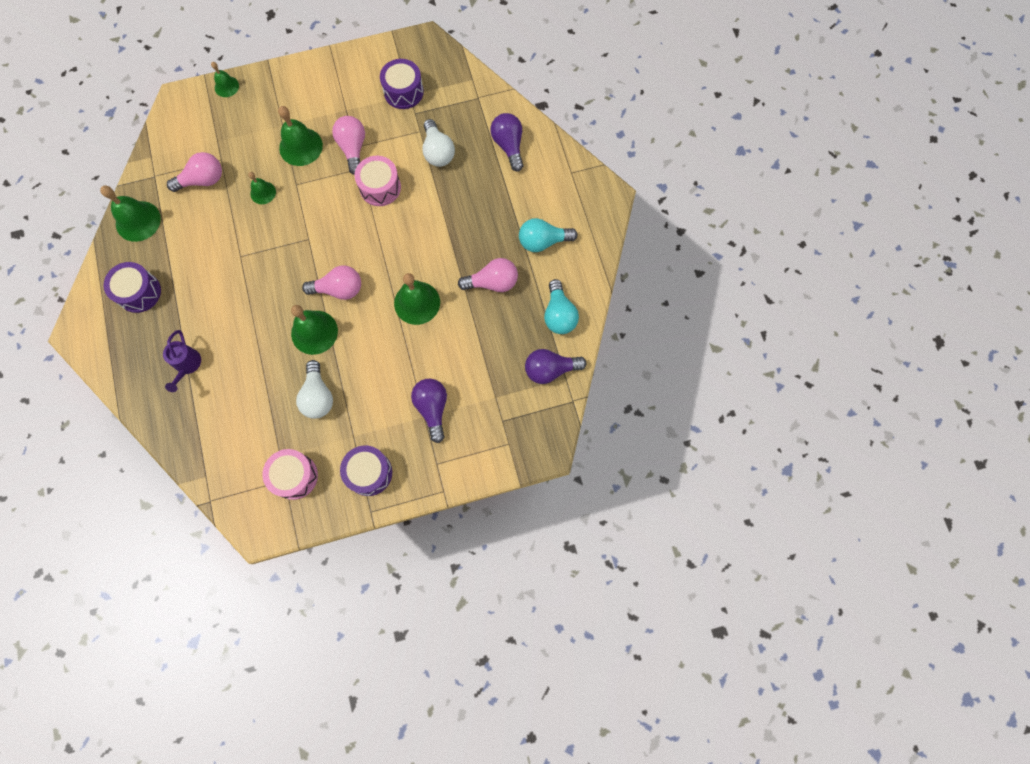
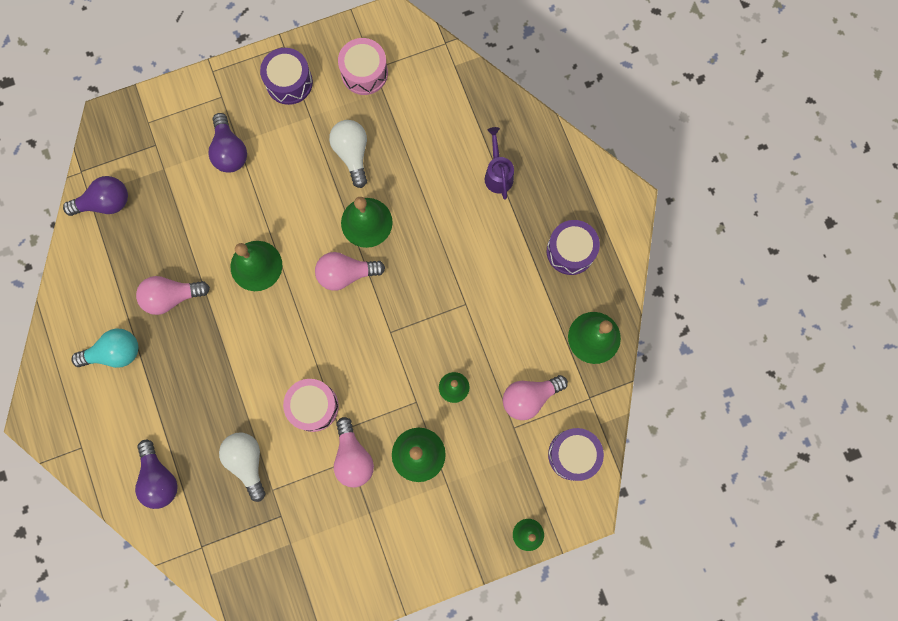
camera: 175 degrees right, 5 degrees up
(403, 92) = (298, 547): purple drum -> purple drum (573, 454)
(559, 314) = (95, 265): turquoise light bulb -> none

